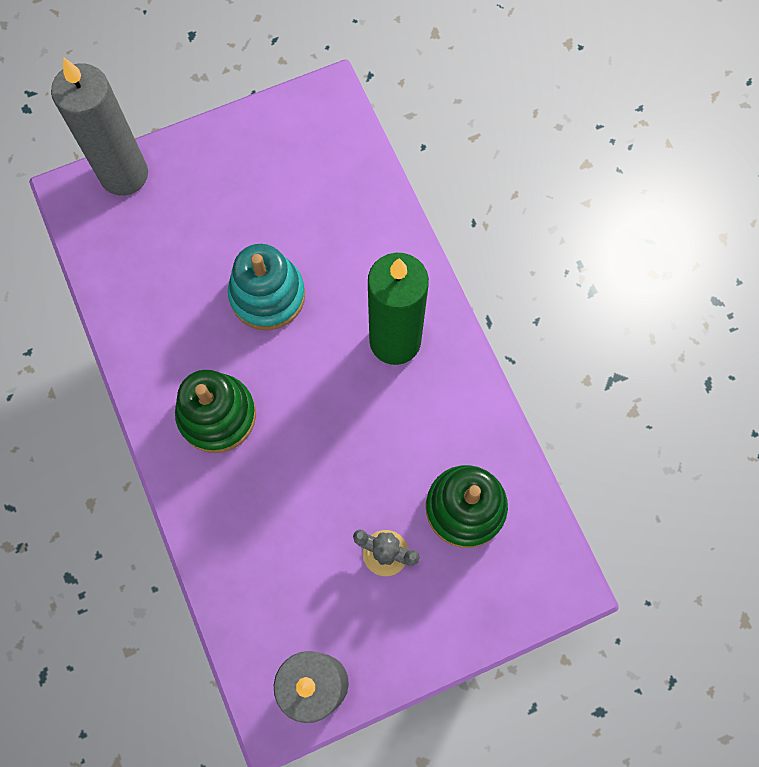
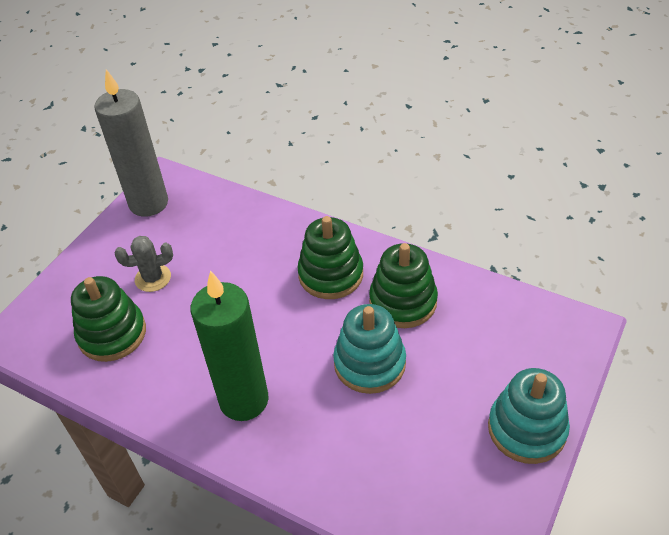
camera: 145 degrees right, 25 degrees down
(124, 174) = (567, 366): grey candle -> none
(184, 332) = (403, 302): none -> green stacking toy
(207, 154) = (526, 429): none -> turquoise stacking toy

